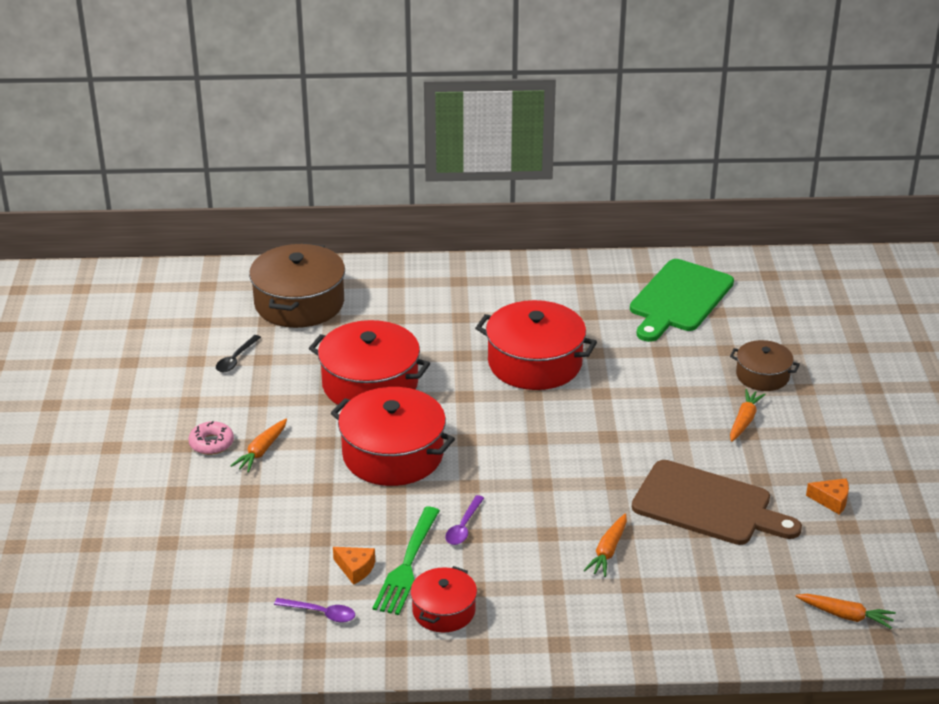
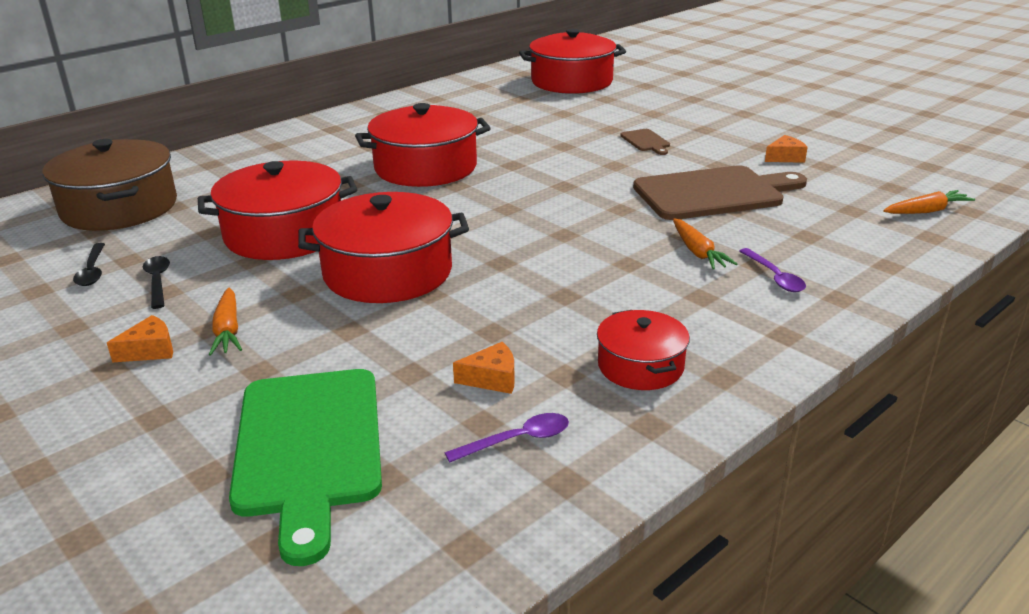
camera: 40 degrees left, 5 degrees down
(211, 443) = (150, 350): pink donut -> orange cheese
(261, 388) = (158, 281): none -> black spoon
(407, 564) = (541, 347): green fork -> none
(463, 527) = (546, 293): purple spoon -> purple spoon (774, 277)
(679, 299) = (481, 101): green cutting board -> green cutting board (309, 447)
(744, 421) = (646, 141): orange carrot -> brown cutting board
(762, 375) = (613, 117): brown pot -> none
(796, 309) = (572, 81): none -> red pot

